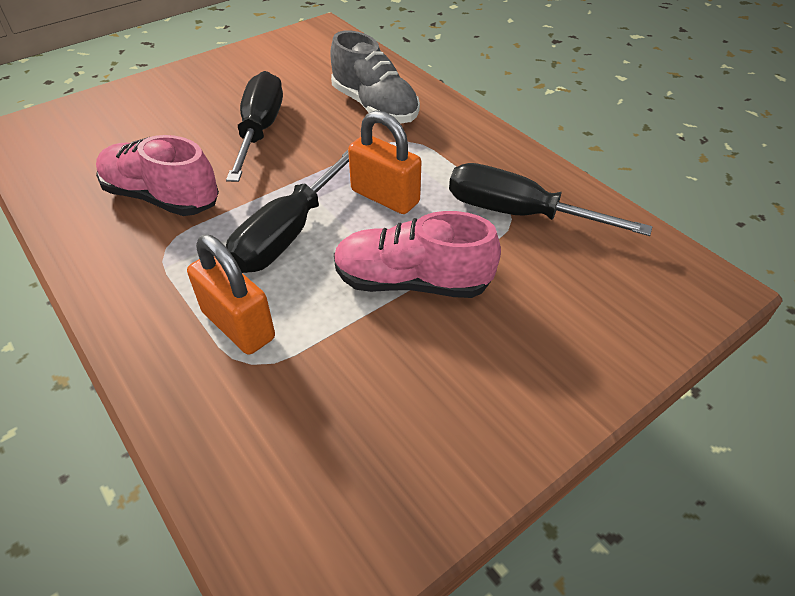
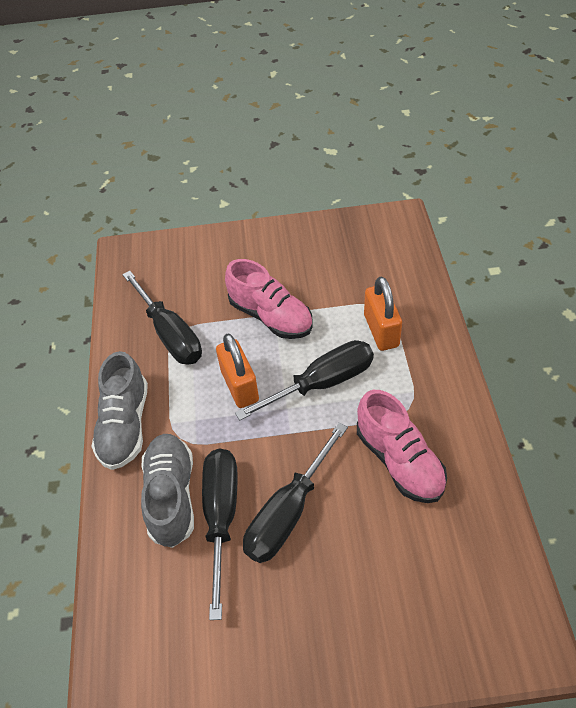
camera: 145 degrees left, 5 degrees up
(319, 110) = (221, 517): none -> black screwdriver
(469, 130) = (125, 425): none -> grey shoe

